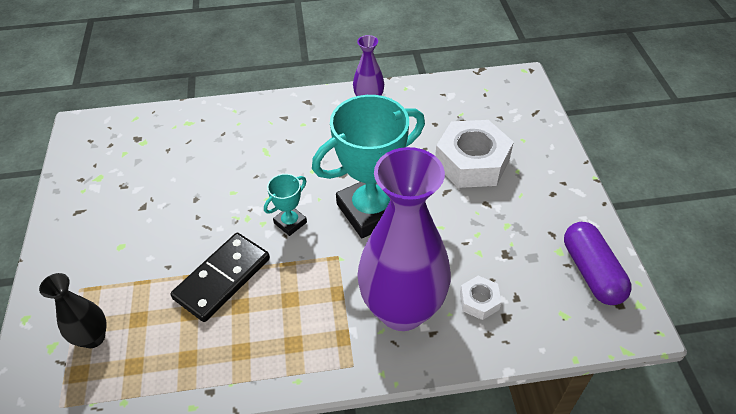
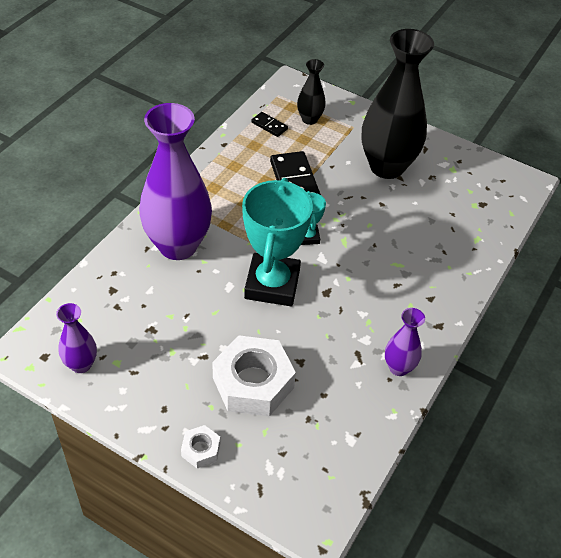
camera: 125 degrees right, 0 degrees up
(133, 224) = (387, 167): none -> black vase
(136, 370) = (269, 126): none -> black domino
(479, 301) = (138, 286): white nut -> white nut (201, 450)
(591, 272) = (81, 364): purple capsule -> purple vase

